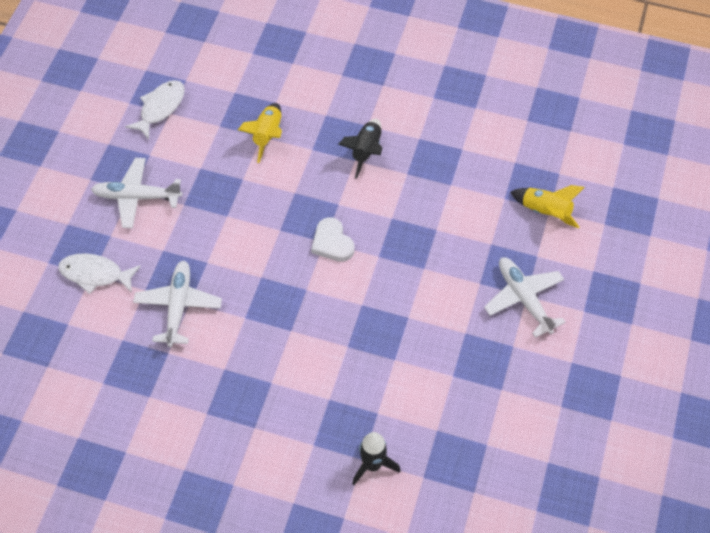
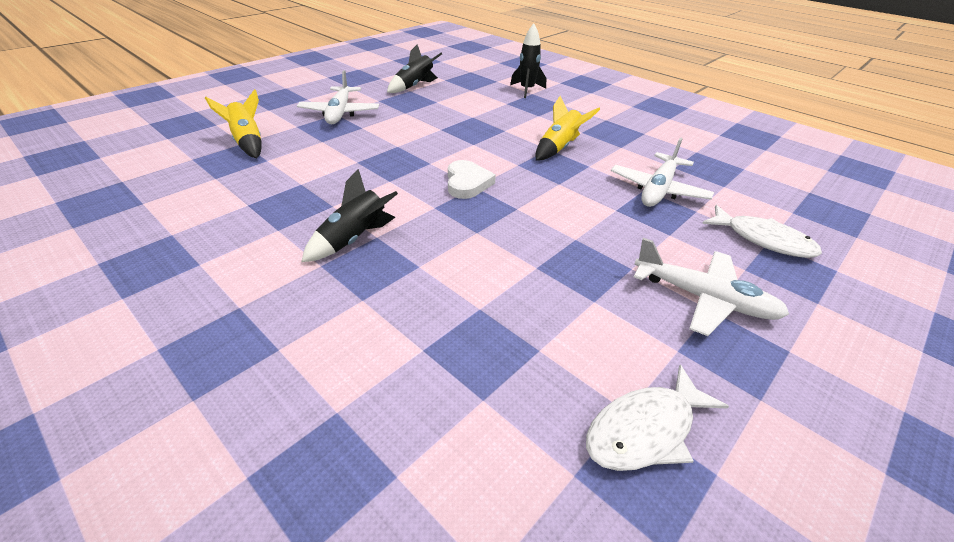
camera: 155 degrees left, 20 degrees down
(267, 135) = (469, 305): yellow rocket -> yellow rocket (559, 148)
(505, 403) = (414, 86): none -> black rocket

